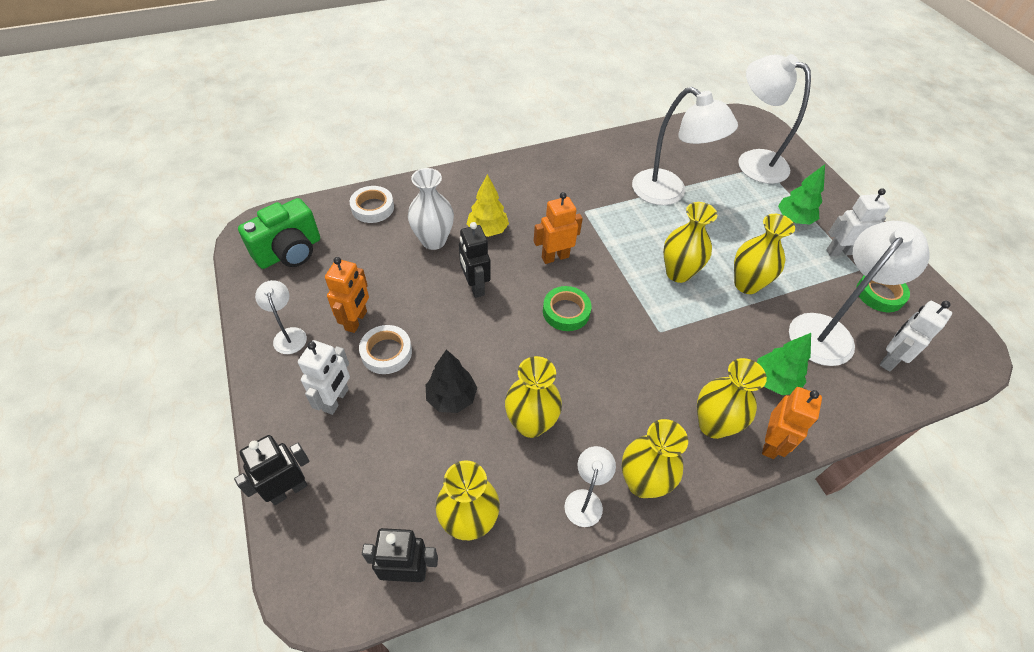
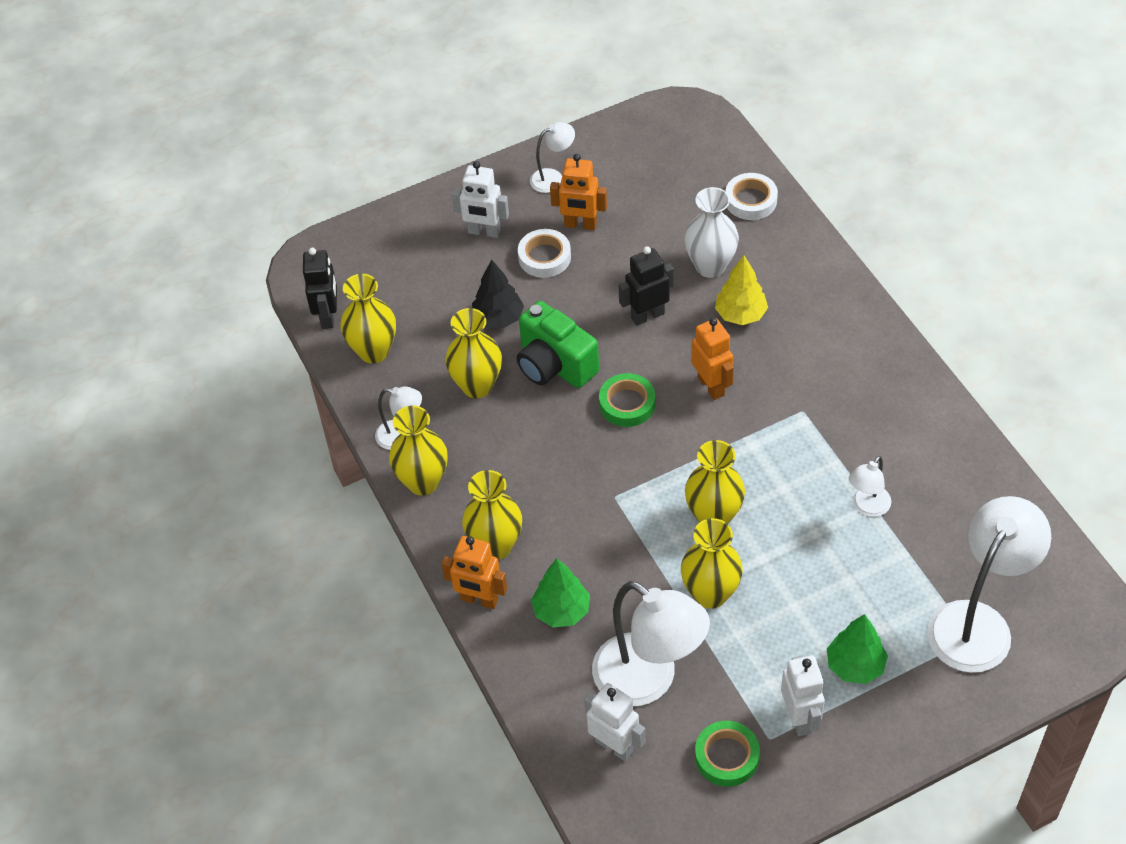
camera: 90 degrees right, 0 degrees up
(288, 490) = (392, 222): black robot -> none
(290, 252) = (663, 148): green camera -> green camera (554, 365)
(668, 193) = (867, 507): white lamp -> white lamp, size x0.49

